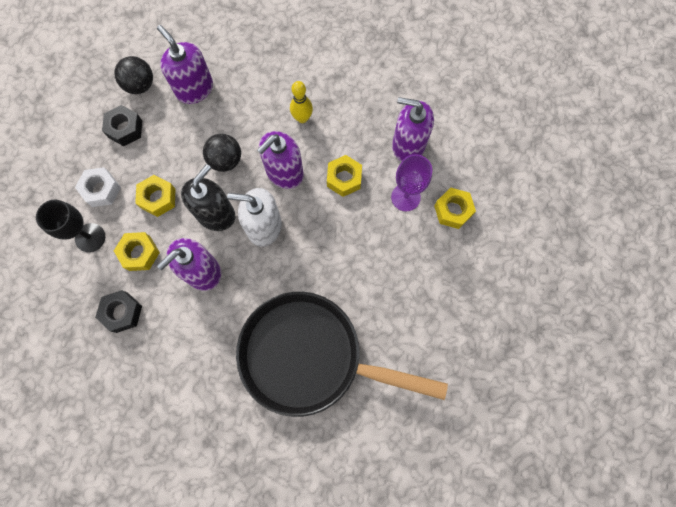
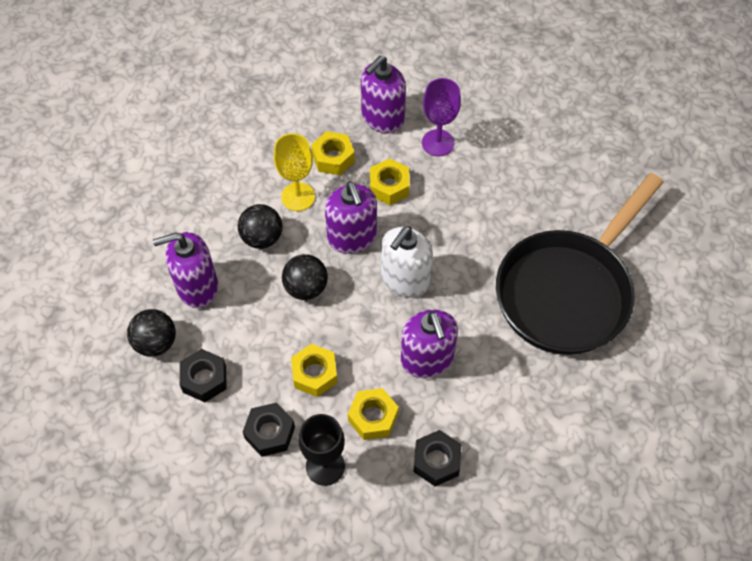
camera: 65 degrees left, 15 degrees down
(101, 190) = (270, 433): white nut -> black nut
(216, 214) = (365, 321): black soap dispenser -> none
(254, 111) = (262, 238): none -> black ball
(302, 118) = (298, 197): yellow bowling pin -> yellow goblet
(453, 210) = (472, 111): yellow nut -> yellow nut (333, 158)

